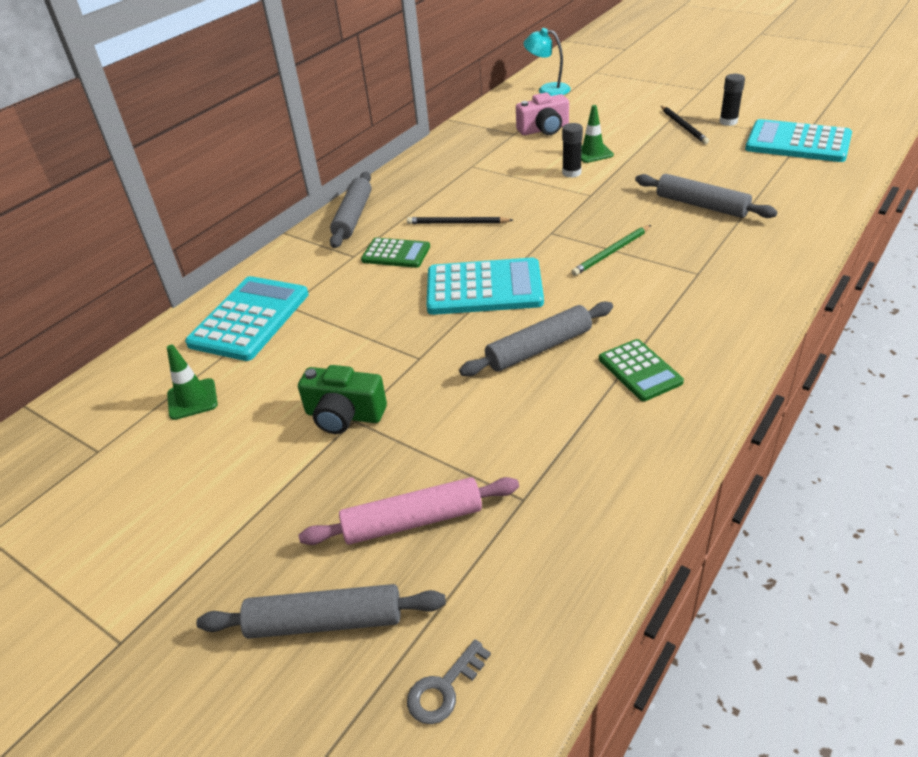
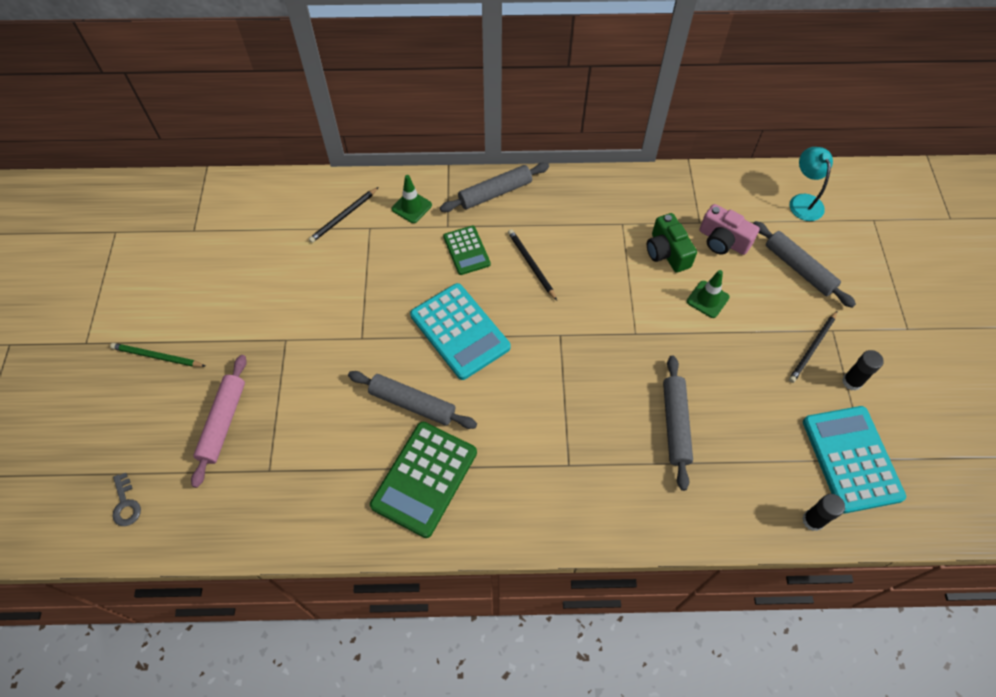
camera: 50 degrees right, 20 degrees up
(192, 399) = (256, 243): green traffic cone -> green traffic cone (411, 207)
(250, 319) = (343, 216): turquoise calculator -> black pencil
(325, 621) = (138, 424): grey rolling pin -> grey rolling pin (799, 268)
(344, 415) = (286, 332): green camera -> green camera (667, 252)
(412, 521) = (223, 422): pink rolling pin -> pink rolling pin turned 60 degrees clockwise
(444, 688) = (125, 504): grey key -> grey key turned 120 degrees counterclockwise
(571, 173) = (662, 301): black glue stick -> black glue stick (813, 520)
(611, 252) = (559, 391): green pencil -> green pencil (157, 356)
(639, 370) = (424, 479): green calculator -> green calculator, size x1.72

